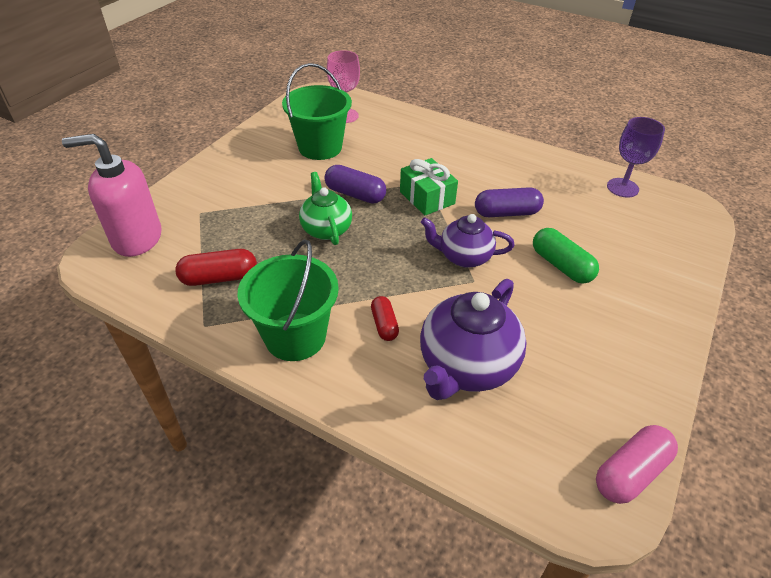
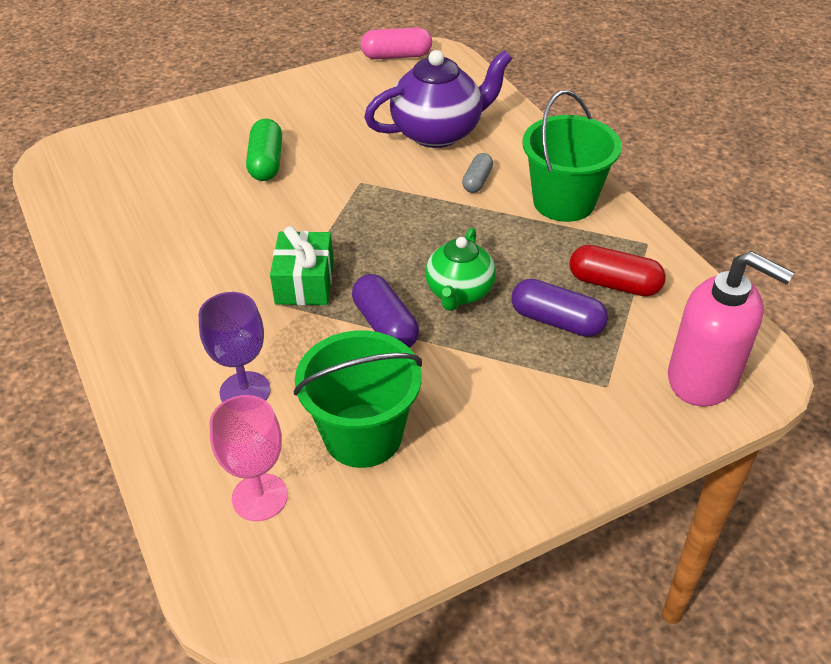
camera: 145 degrees left, 0 degrees up
(384, 324) = (477, 181): red capsule -> grey capsule
(463, 257) = (344, 204): purple teapot -> none
(506, 213) = (243, 228): purple capsule -> purple capsule (557, 321)
(622, 188) = (82, 202): purple goblet -> purple goblet (245, 391)

